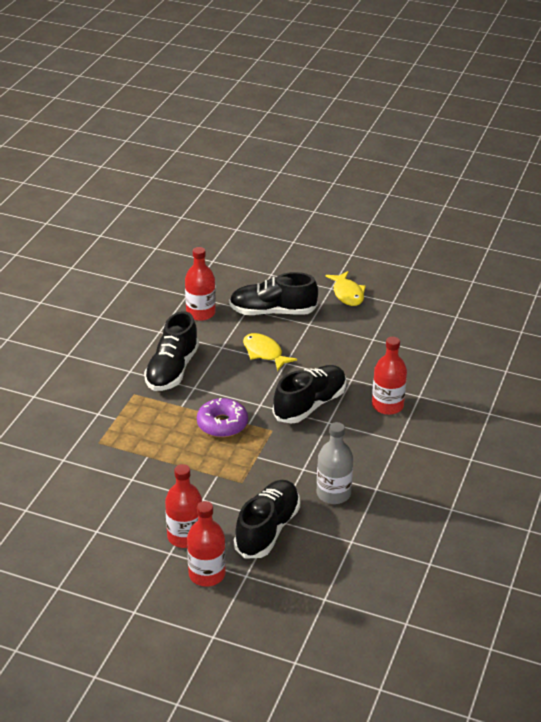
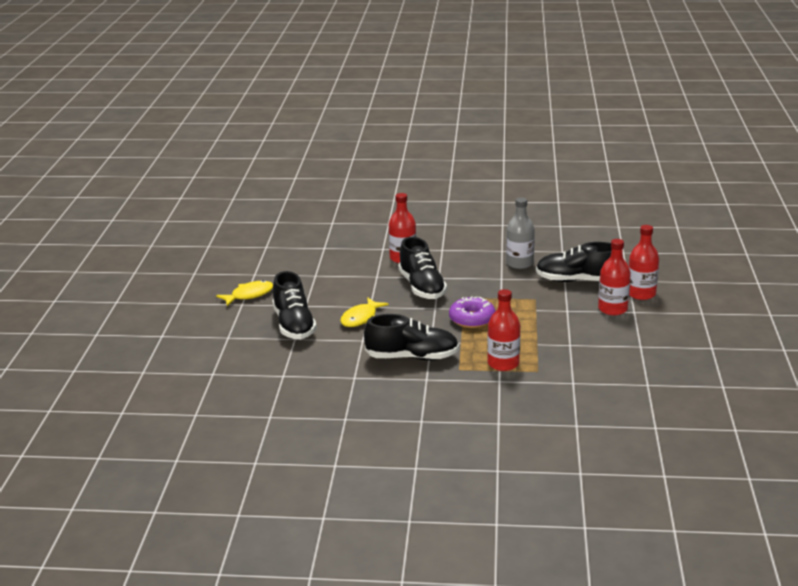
camera: 105 degrees left, 10 degrees down
(200, 313) = (312, 361): red bottle -> red bottle (503, 364)
(310, 405) = (422, 287): black shoe -> black shoe turned 135 degrees counterclockwise

